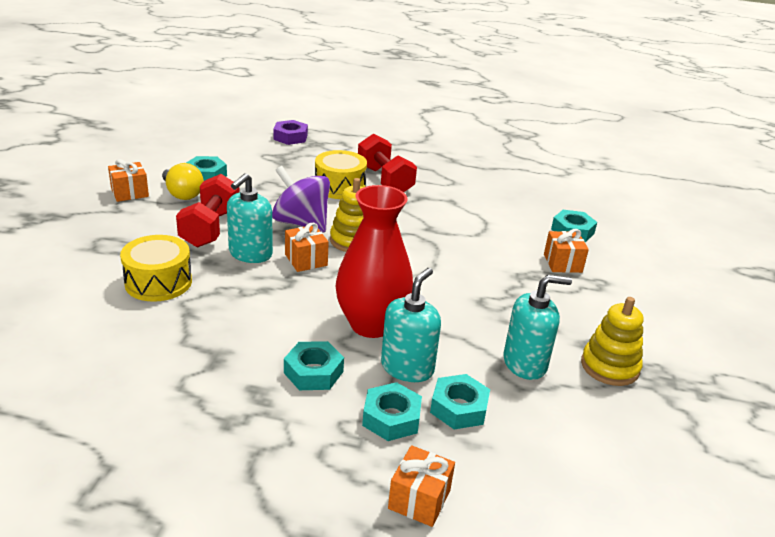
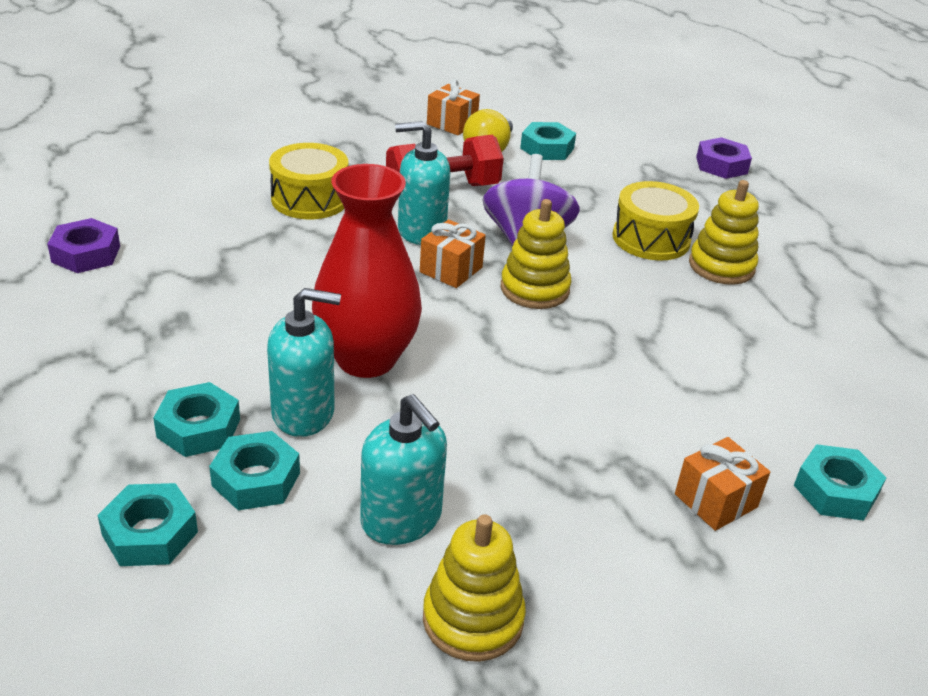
camera: 60 degrees right, 5 degrees up
(111, 416) = (86, 254): none -> purple nut
(313, 372) = (239, 346): turquoise nut -> turquoise nut (150, 533)
(384, 180) = (721, 266): red dumbbell -> yellow stacking toy
(419, 499) = (71, 491): orange gift -> none

